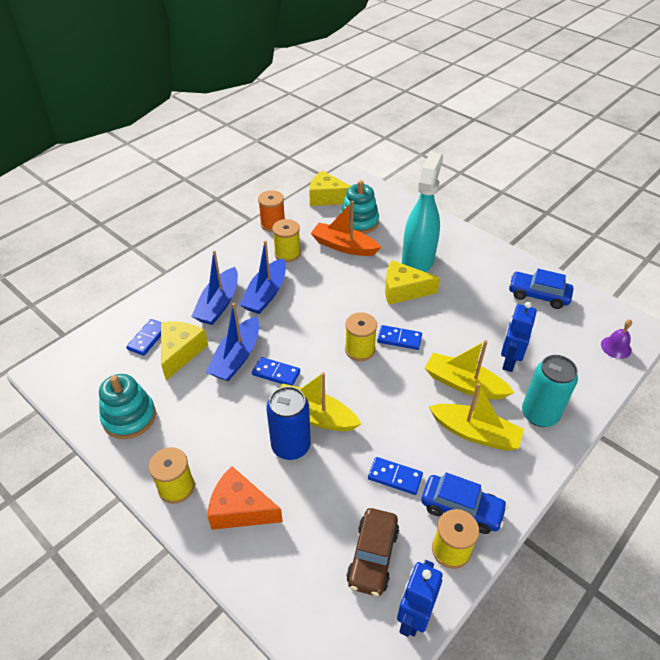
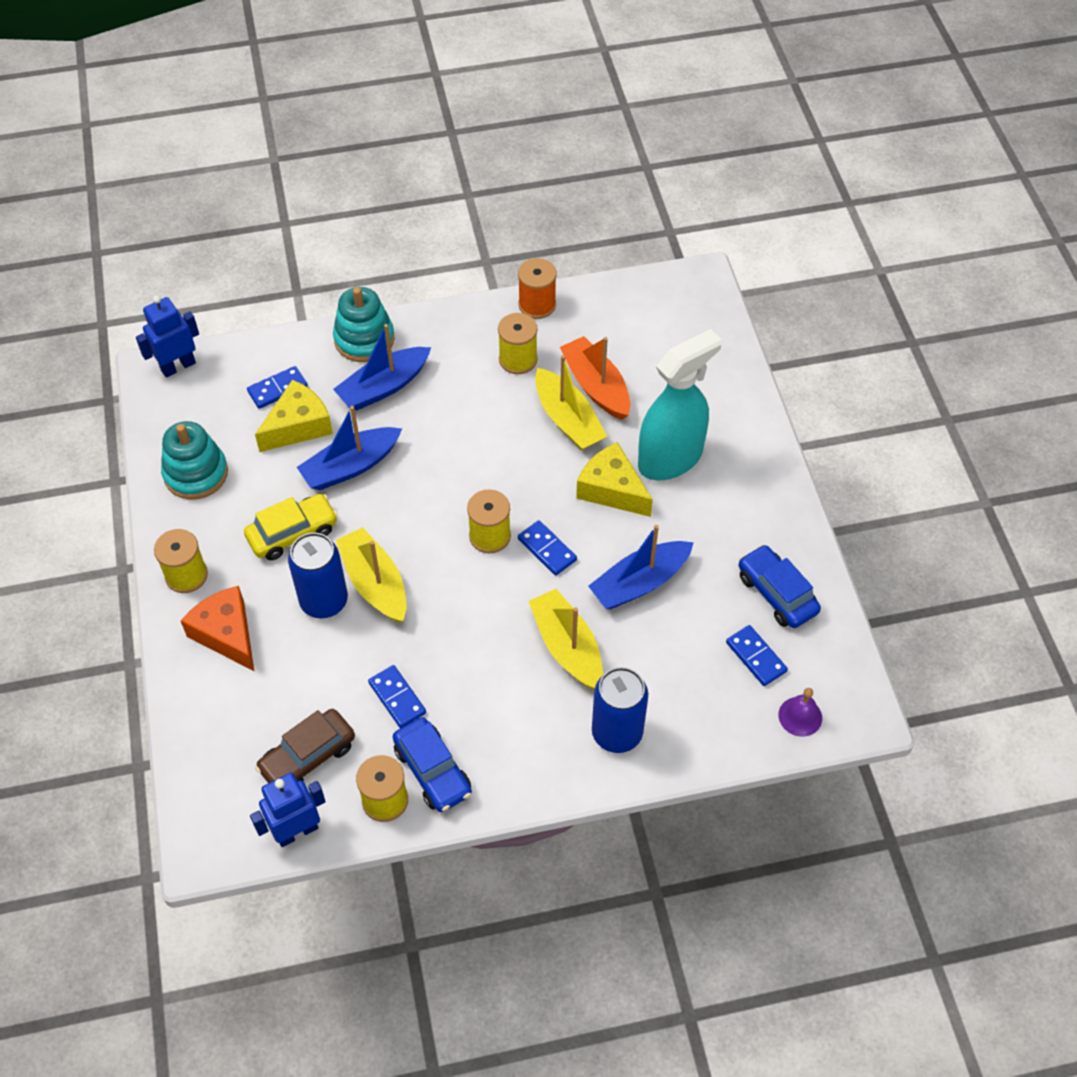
camera: 35 degrees right, 10 degrees up
(232, 416) = (292, 533): none -> yellow car
(266, 294) = (446, 403): blue boat -> blue boat (640, 583)
(276, 373) = (376, 510): blue domino -> blue domino (756, 657)
(327, 197) = (641, 299): yellow cheese -> none
(359, 222) = (648, 360): turquoise stacking toy -> turquoise stacking toy (364, 339)
(475, 433) = (524, 707): yellow boat -> yellow boat (567, 420)
(509, 361) = (648, 652): blue robot -> blue robot (178, 366)
(539, 414) = (617, 733): turquoise can -> blue can

